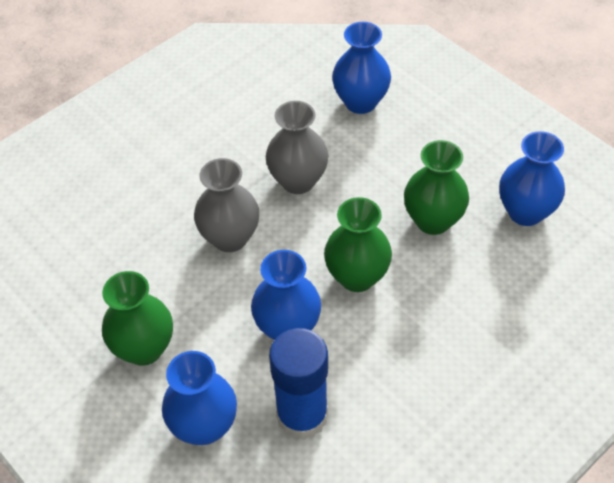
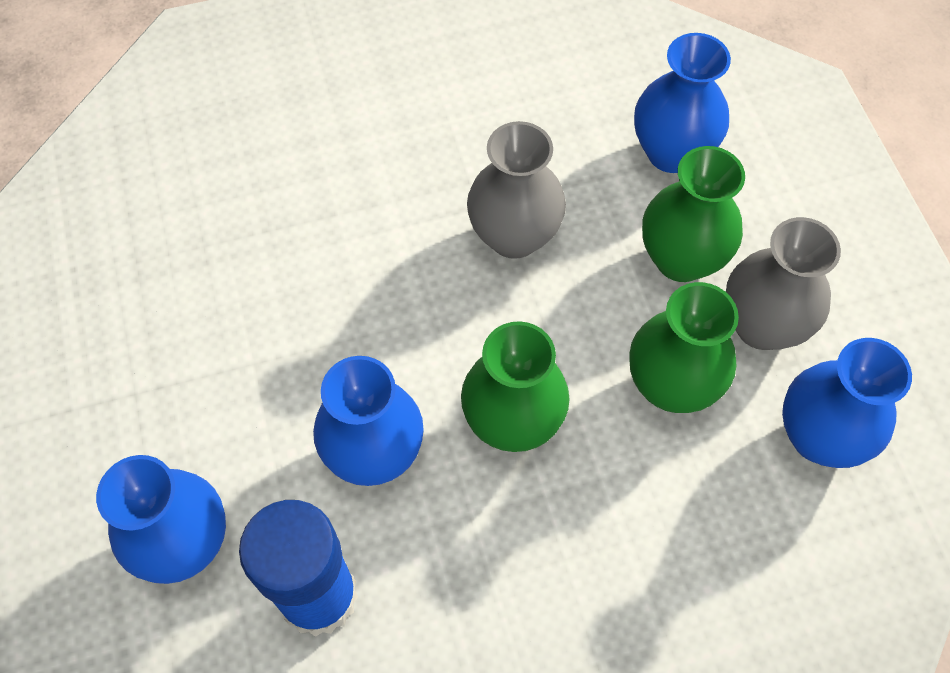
camera: 25 degrees right, 10 degrees up
(144, 348) = (174, 390): green vase -> green vase (681, 259)
(230, 238) = (374, 280): grey vase -> grey vase (762, 325)

